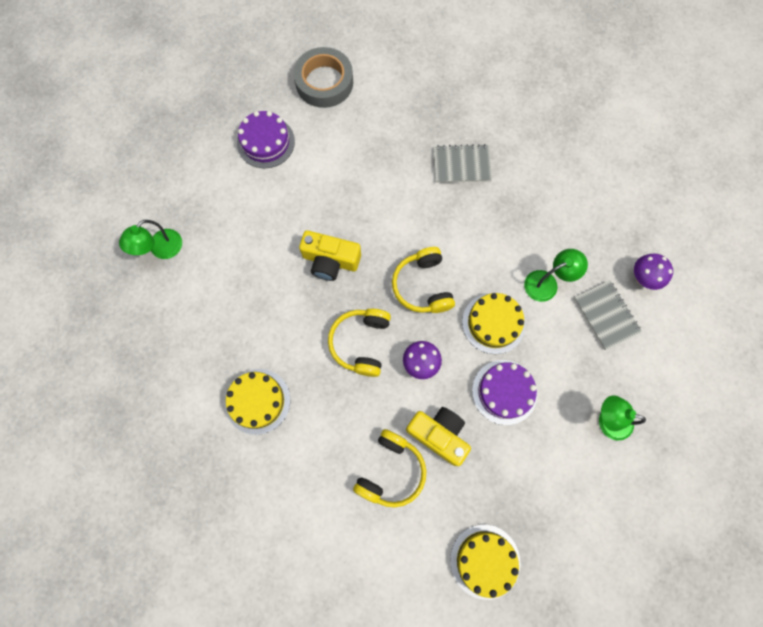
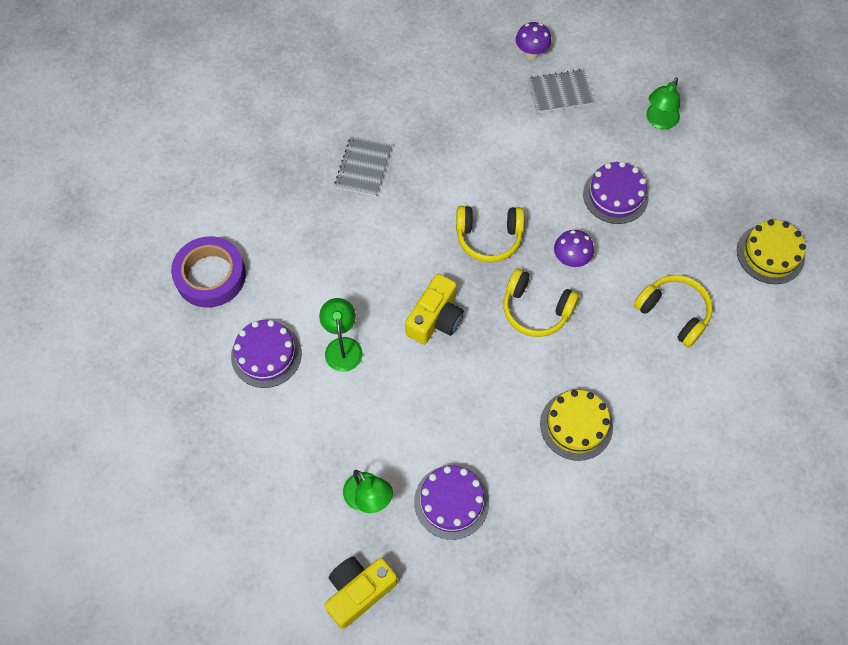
camera: 75 degrees left, 10 degrees down
(169, 313) = (451, 502): none -> purple cake
(324, 82) = (210, 276): grey tape -> purple tape
(439, 434) = (646, 262): yellow camera -> yellow camera (359, 591)
(493, 323) = (544, 186): yellow cake -> none
(547, 283) = (515, 130): green lamp -> green lamp (342, 346)

